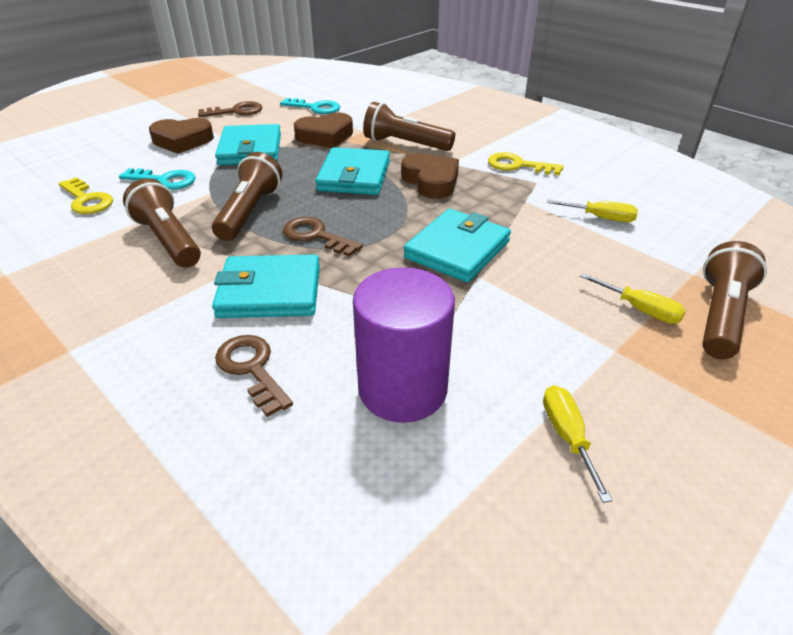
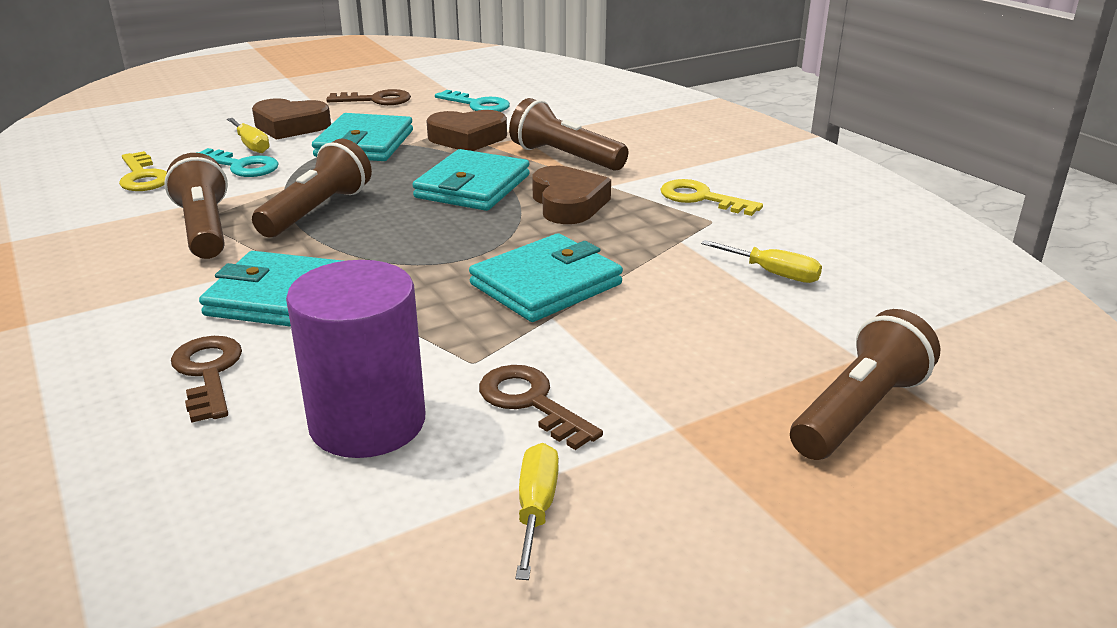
camera: 15 degrees right, 10 degrees down
(316, 236) = (378, 246): brown key -> brown key (531, 402)
(640, 309) = (745, 387): yellow screwdriver -> yellow screwdriver (251, 145)

